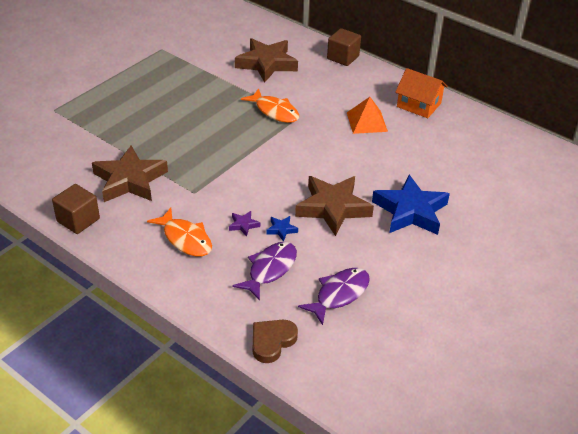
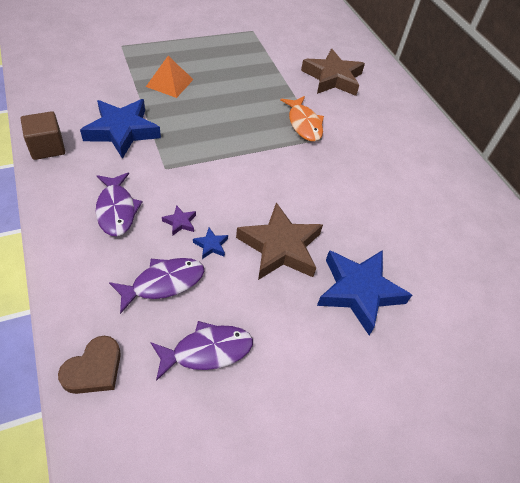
camera: 25 degrees right, 10 degrees up
(129, 180) = (122, 131): brown star -> blue star
(185, 239) = (116, 210): orange fish -> purple fish
(272, 342) = (94, 369): brown heart -> brown heart turned 150 degrees clockwise
(343, 57) = (410, 100): brown cube -> none
(367, 122) = (386, 172): orange pyramid -> orange pyramid (169, 83)
(418, 105) = (453, 178): orange house -> none

